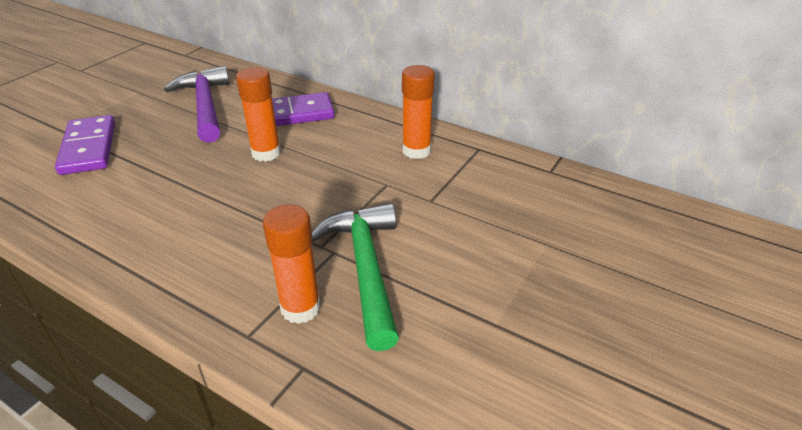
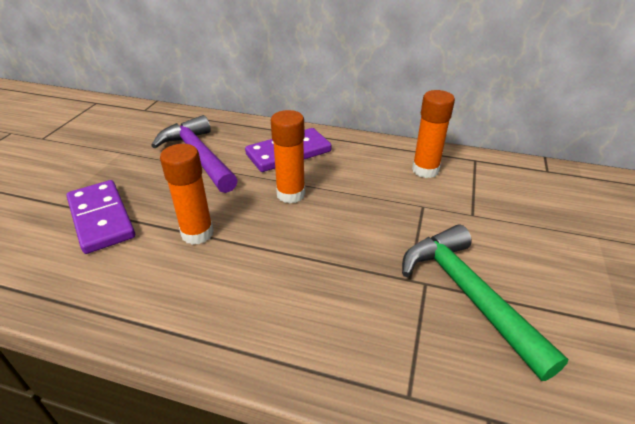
camera: 15 degrees left, 0 degrees up
(300, 308) = (439, 351): orange glue stick -> orange glue stick (197, 233)

